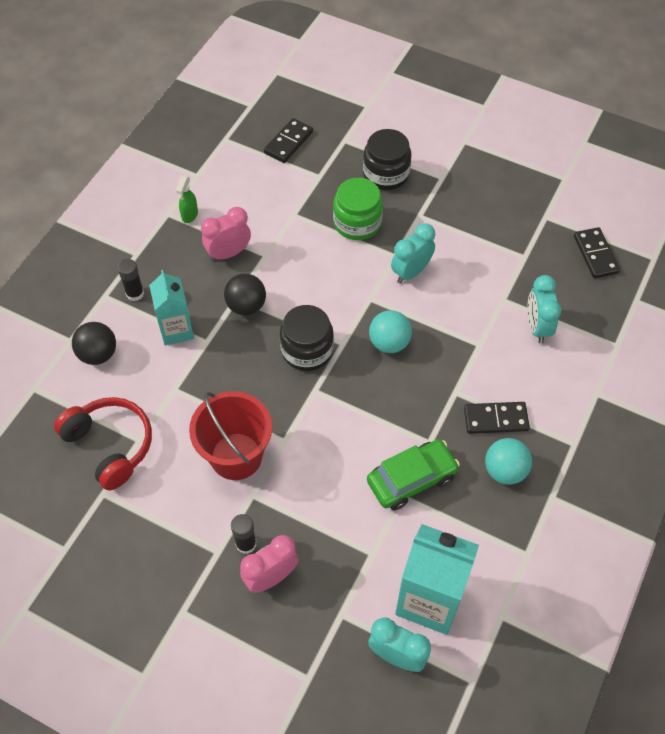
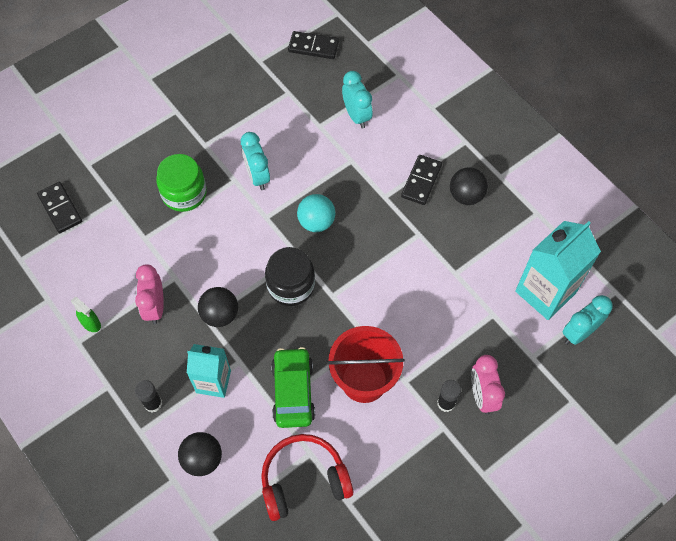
camera: 65 degrees left, 5 degrees up
(386, 174) = (146, 149): black jar -> none
(412, 479) = (444, 260): green car -> green car (293, 391)
(505, 470) = (466, 195): turquoise ball -> black ball
(537, 327) = (356, 116): turquoise clock -> turquoise clock turned 135 degrees counterclockwise

